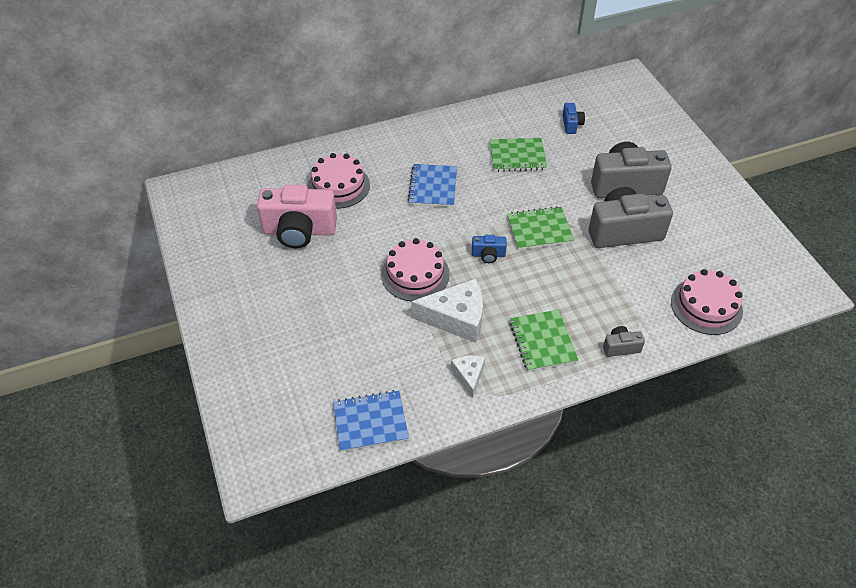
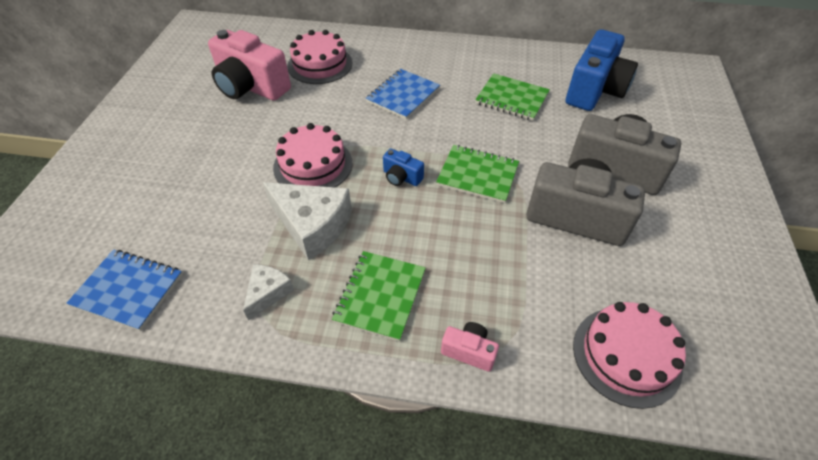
camera: 30 degrees right, 0 degrees up
(571, 124) = (595, 90): blue camera -> blue camera, size x2.22
(620, 347) = (469, 351): grey camera -> pink camera

